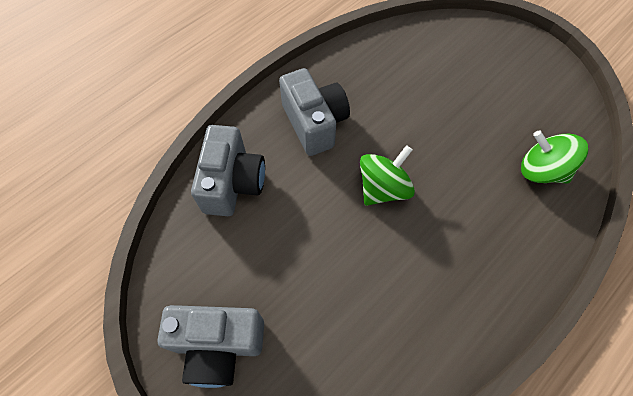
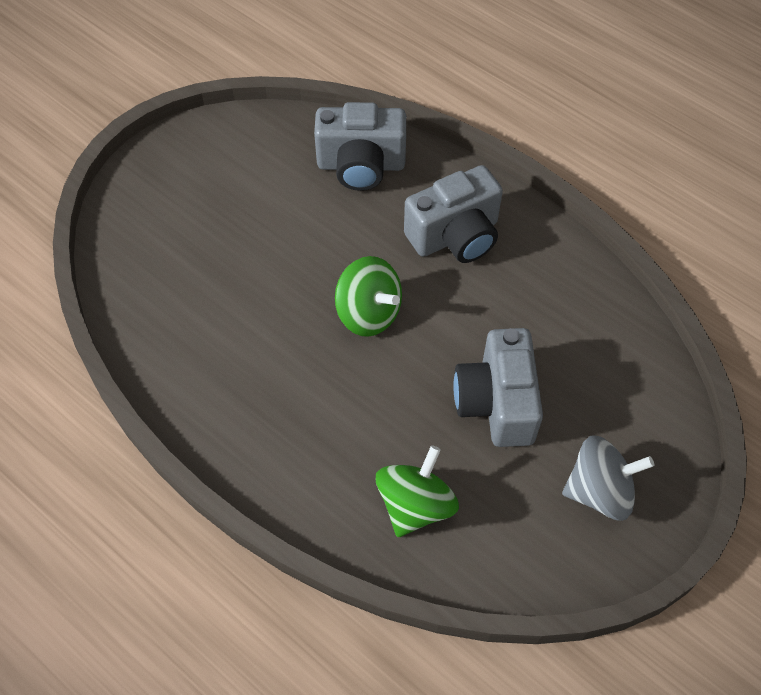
camera: 85 degrees right, 5 degrees down
(218, 345) = (180, 178): grey camera -> grey camera (496, 403)
(517, 69) = (599, 491): none -> grey spinning top

